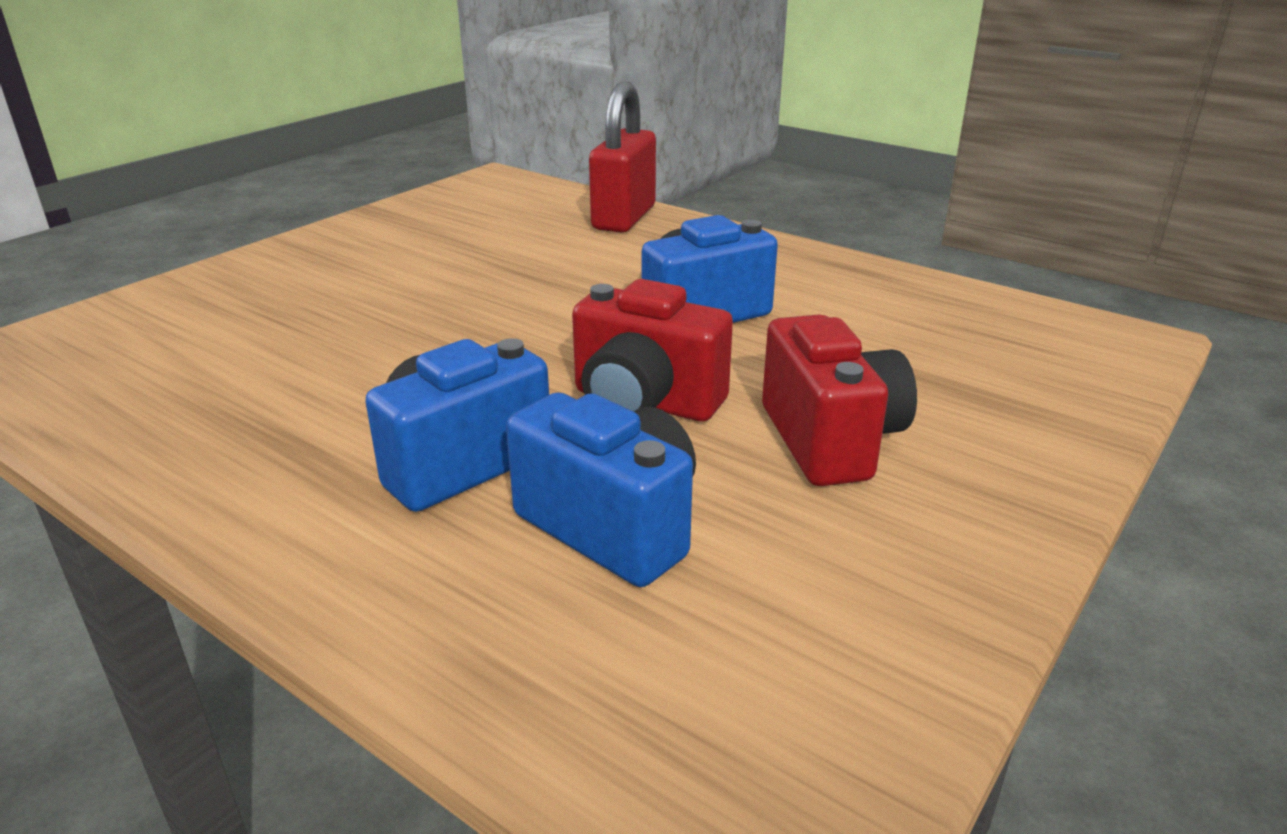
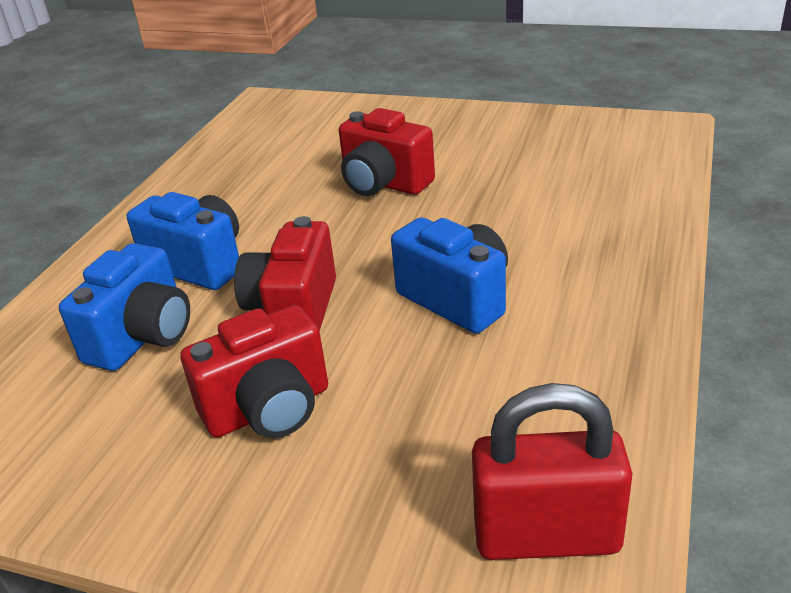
camera: 75 degrees right, 5 degrees up
(413, 311) = (384, 184): none -> red camera
(624, 218) = (636, 209): red padlock -> red padlock (546, 535)

